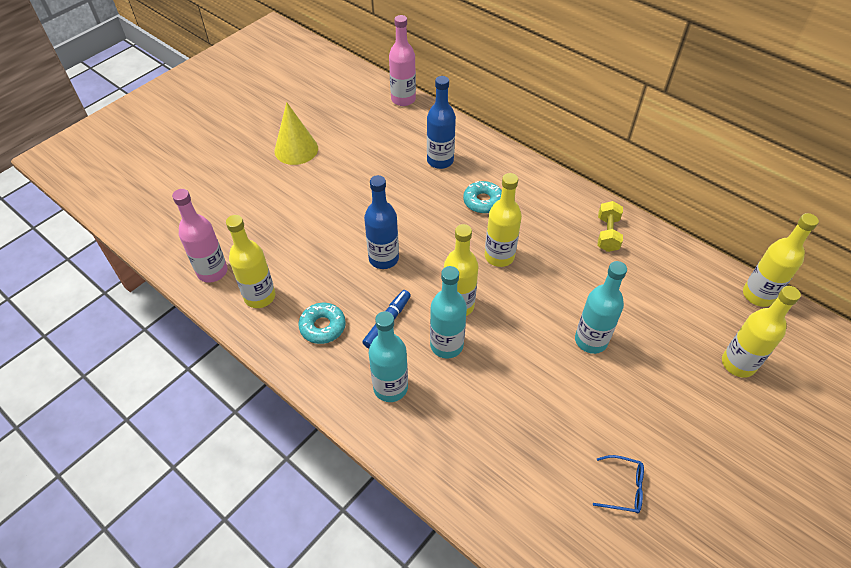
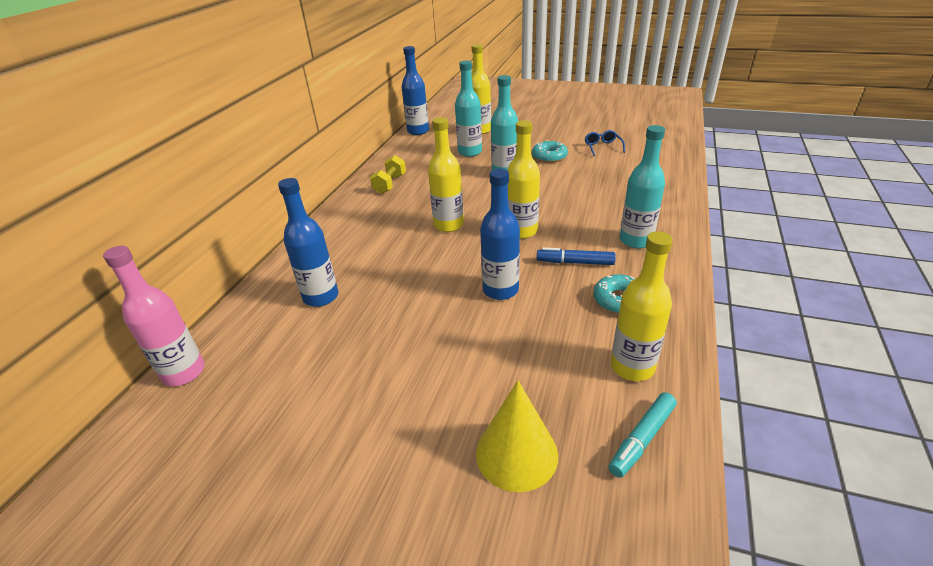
camera: 110 degrees left, 15 degrees down
(212, 271) = (641, 439): pink bottle -> turquoise marker
(296, 149) = (337, 461): yellow cone -> yellow cone (516, 453)
(446, 345) = (567, 226): turquoise bottle -> turquoise bottle (470, 152)
(483, 201) = (379, 251): turquoise donut -> turquoise donut (549, 156)
(607, 234) = (390, 184): yellow dumbbell -> yellow dumbbell turned 60 degrees counterclockwise
(758, 295) = (418, 131): yellow bottle -> blue bottle

